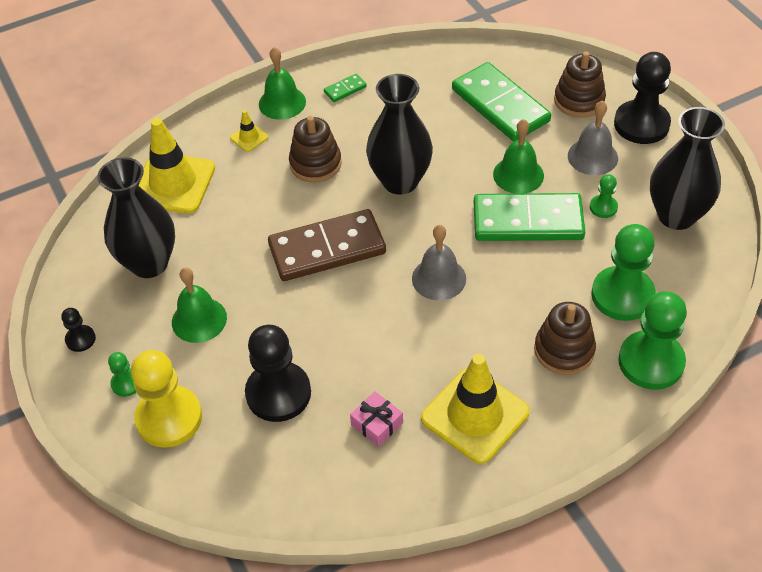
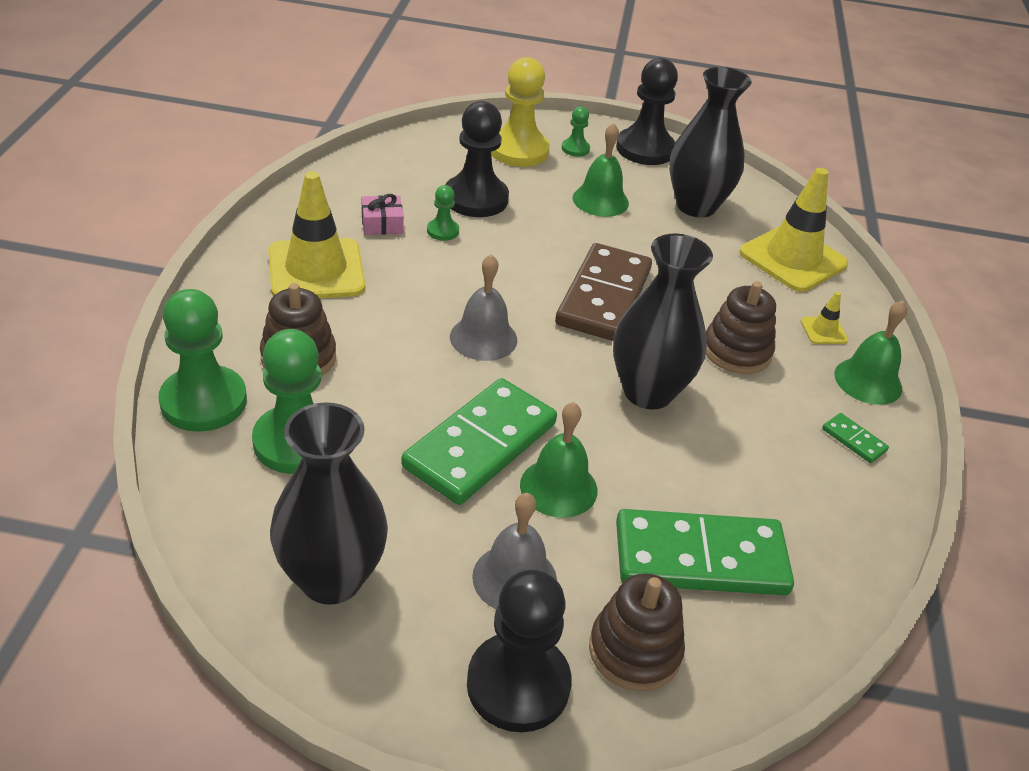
camera: 120 degrees right, 10 degrees down
(80, 339) = (645, 149): black pawn -> black pawn, size x2.11
(345, 89) = (853, 440): green domino -> green domino turned 45 degrees counterclockwise
(603, 207) = (425, 521): green pawn -> green pawn (443, 231)

